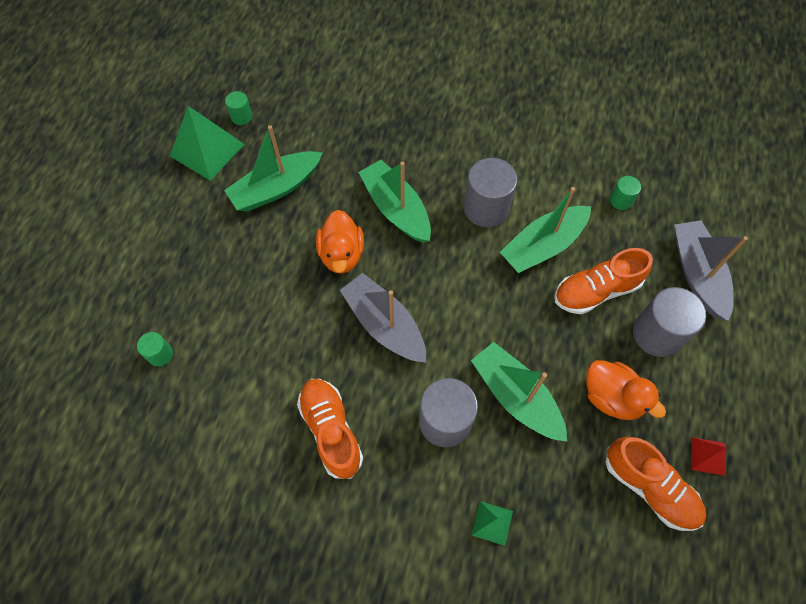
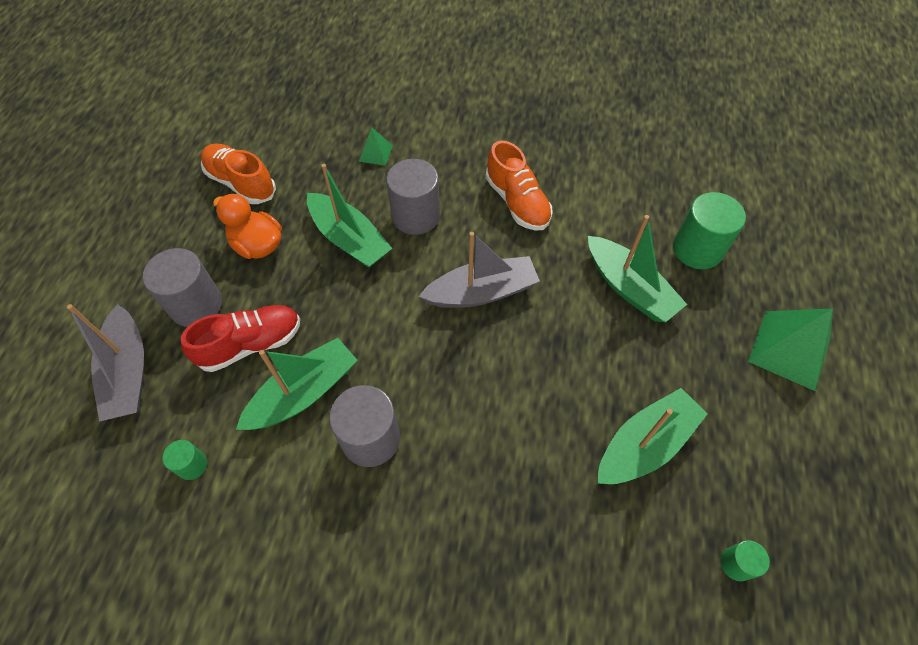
camera: 175 degrees right, 5 degrees down
(160, 354) = (697, 249): green cylinder -> green cylinder, size x1.98
(207, 150) = (760, 497): green pyramid -> green pyramid (789, 349)
(341, 254) = (541, 363): orange duck -> none
(384, 324) = (482, 292): grey boat -> grey boat turned 60 degrees counterclockwise
(396, 209) = (485, 428): green boat -> green boat (629, 288)
(596, 291) = (251, 344): orange shoe -> red shoe
(707, 456) = (182, 207): red pyramid -> none

